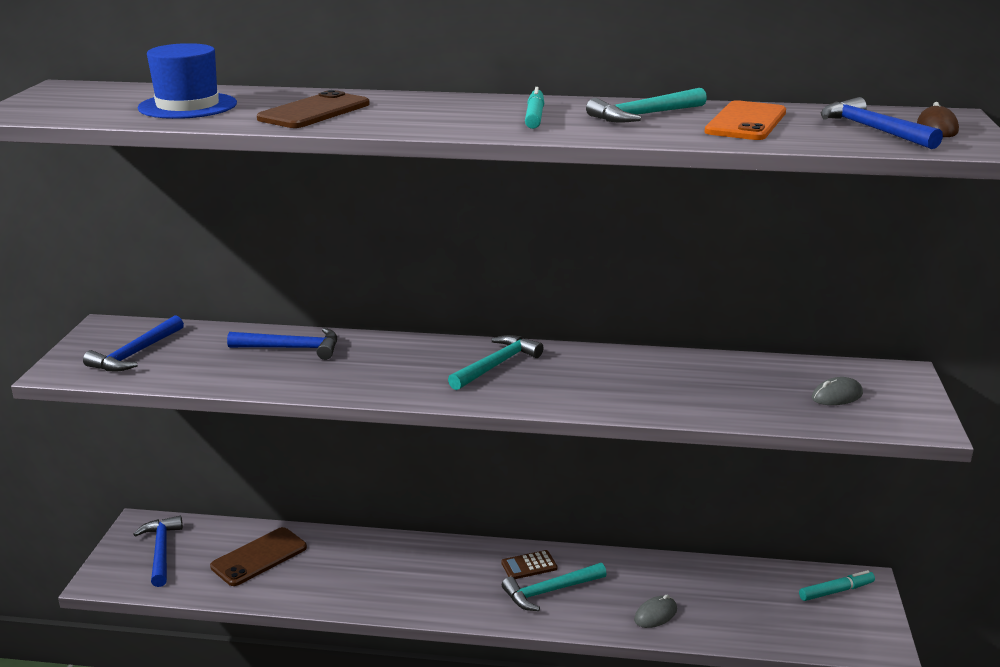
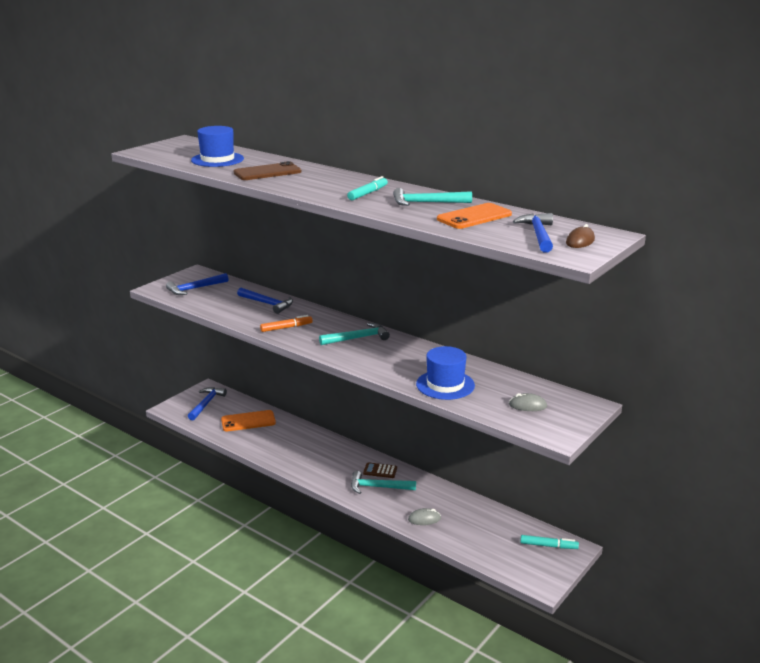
camera: 30 degrees right, 0 degrees up
(259, 557) = (248, 421): brown phone -> orange phone
(369, 377) = (286, 328): none -> orange marker
(702, 398) = (445, 385): none -> blue hat

